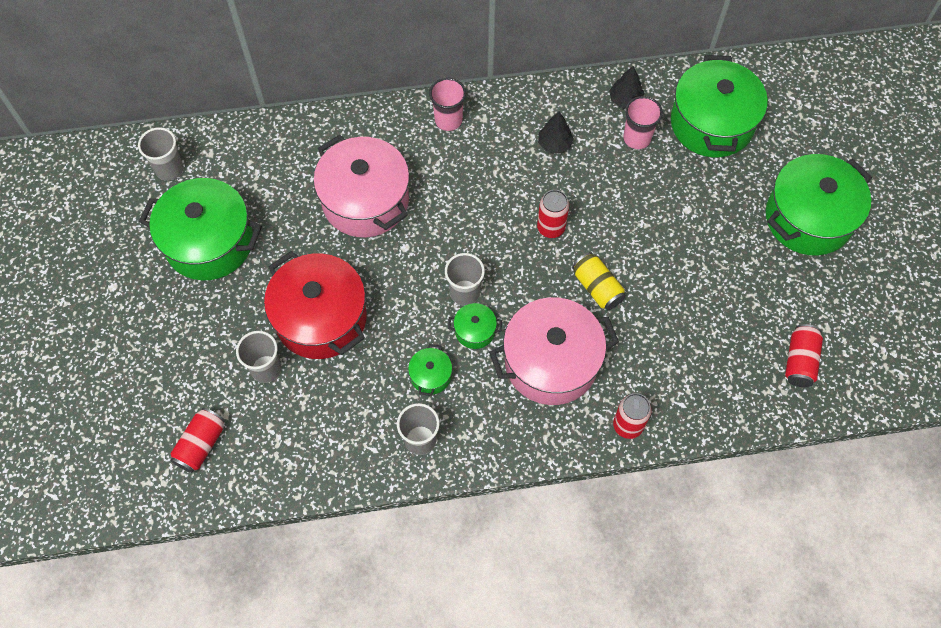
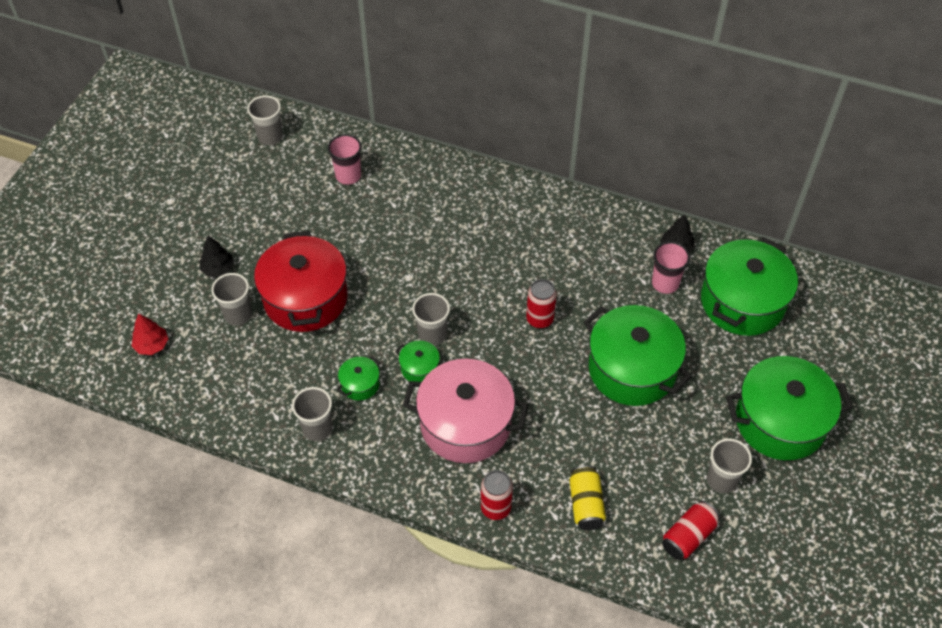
camera: 30 degrees right, 10 degrees down
(201, 444) = (152, 345): red can -> red tree
(209, 242) = (261, 202): green pot -> green pot (632, 369)
(365, 201) = (402, 228): pink pot -> none
(448, 120) = (512, 197): pink cup -> pink cup (348, 176)
(554, 144) = (589, 255): black tree -> black tree (218, 269)
(597, 287) = (546, 385): yellow can -> yellow can (585, 504)
(794, 296) = (721, 480): none -> grey cup

